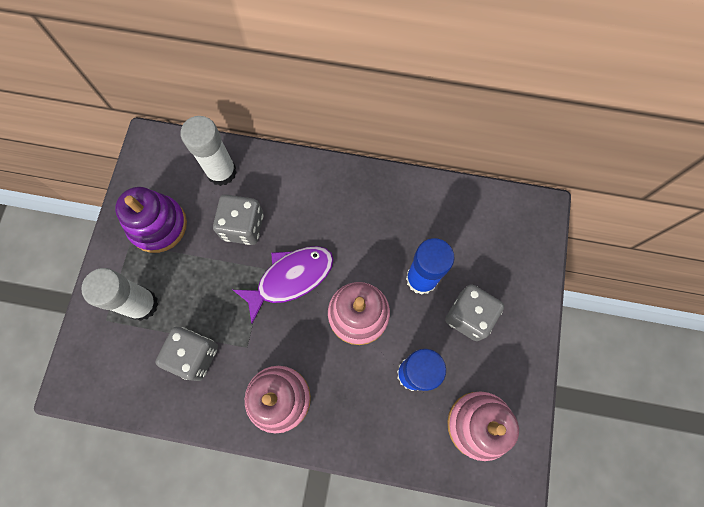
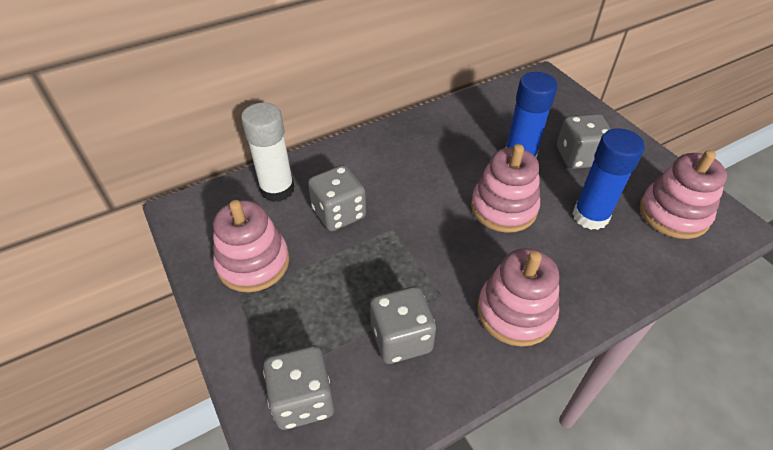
camera: 40 degrees left, 25 degrees down
(109, 347) = (302, 399): none -> grey dice
(142, 304) = (302, 336): white glue stick -> none
(158, 225) = (253, 263): purple stacking toy -> pink stacking toy
(290, 278) = (421, 221): purple fish -> none

